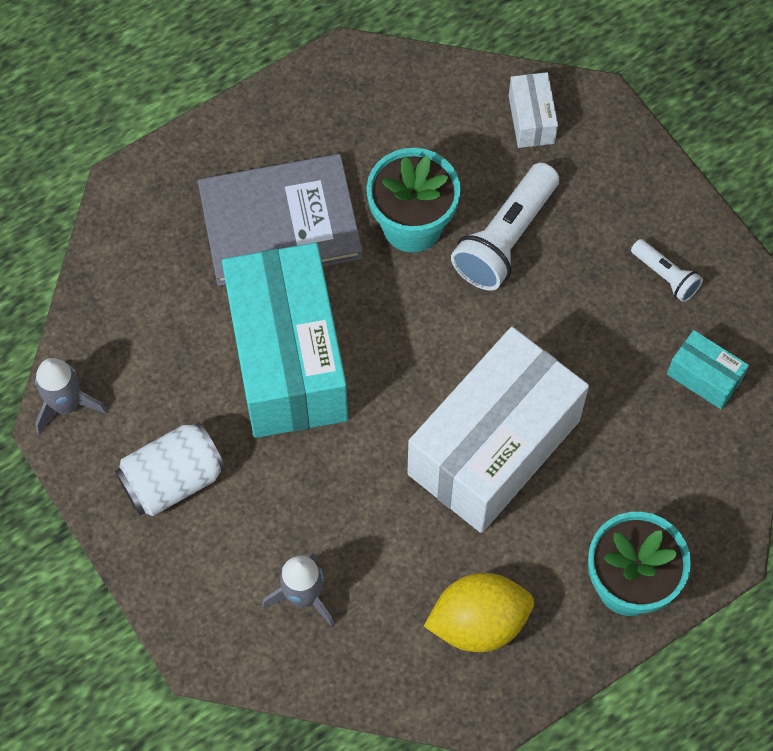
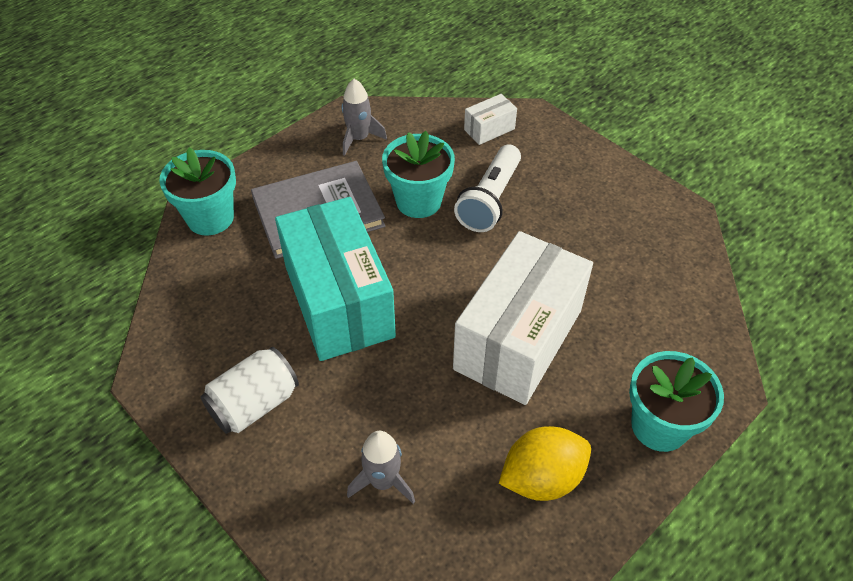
camera: 10 degrees left, 15 degrees down
(66, 405) = (157, 360): grey rocket -> grey rocket (359, 138)
(142, 210) = (210, 218): none -> turquoise flower pot
(531, 119) = (489, 129): white box -> white box turned 75 degrees clockwise
(665, 276) = (614, 208): white flashlight -> none
(704, 377) = (665, 267): turquoise box -> none

